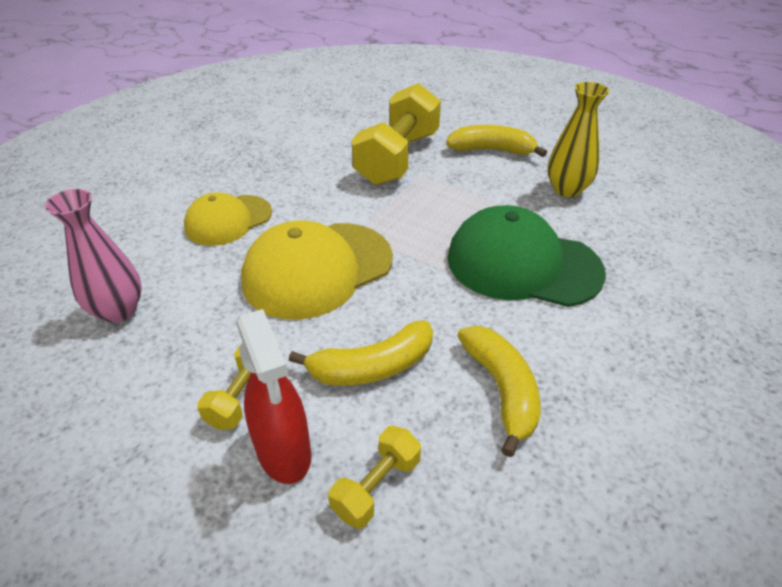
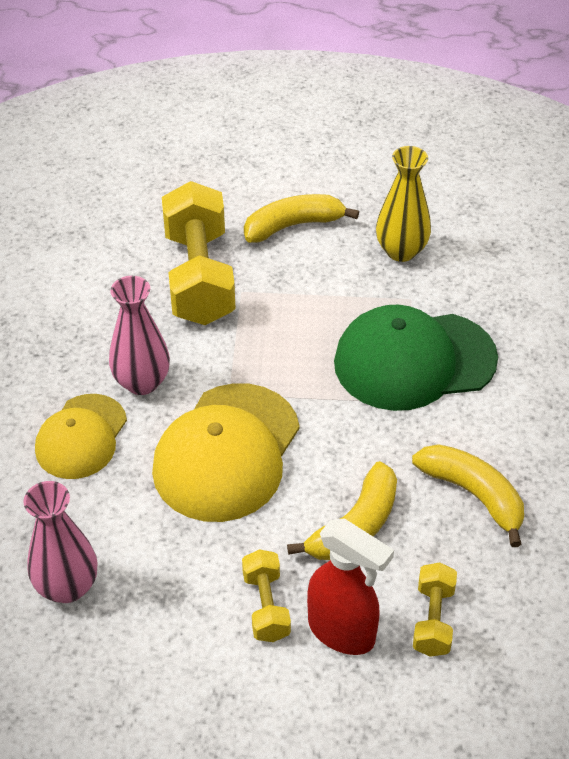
camera: 30 degrees left, 5 degrees up
(300, 203) = (142, 382): none -> pink vase

